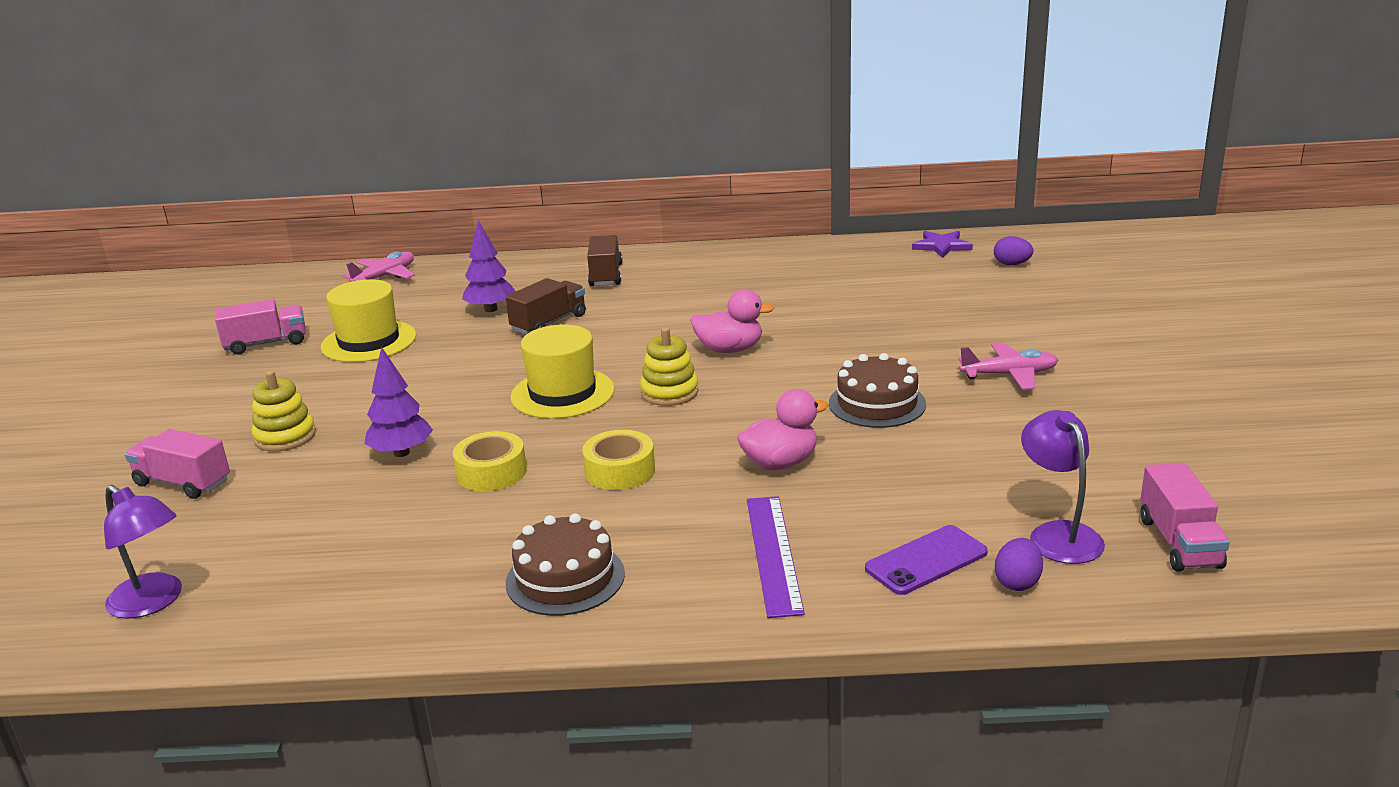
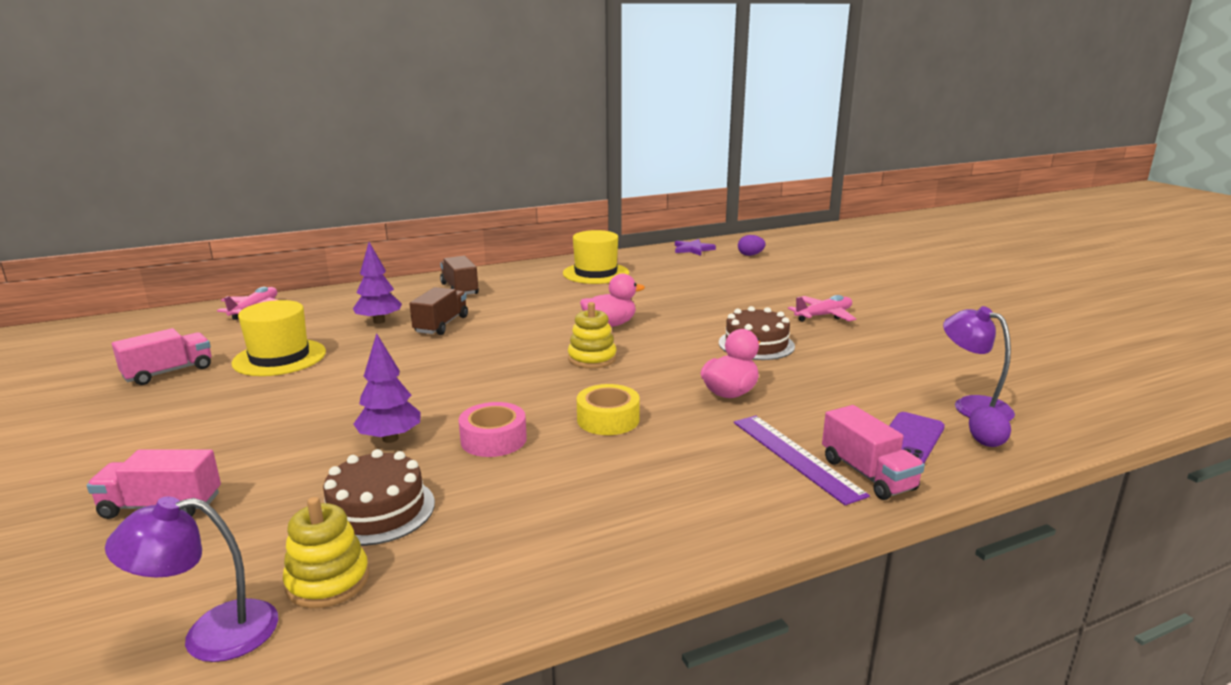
camera: 25 degrees left, 5 degrees down
(153, 602) = (211, 634): purple lamp -> purple lamp turned 150 degrees clockwise
(285, 437) = (252, 445): yellow stacking toy -> yellow stacking toy (328, 581)
(491, 472) = (493, 439): yellow tape -> pink tape
(562, 393) = (501, 371): yellow hat -> yellow hat (596, 273)
(565, 578) = (645, 511): brown cake -> brown cake (377, 510)
(1179, 543) = (1048, 397): pink truck -> pink truck (867, 474)

